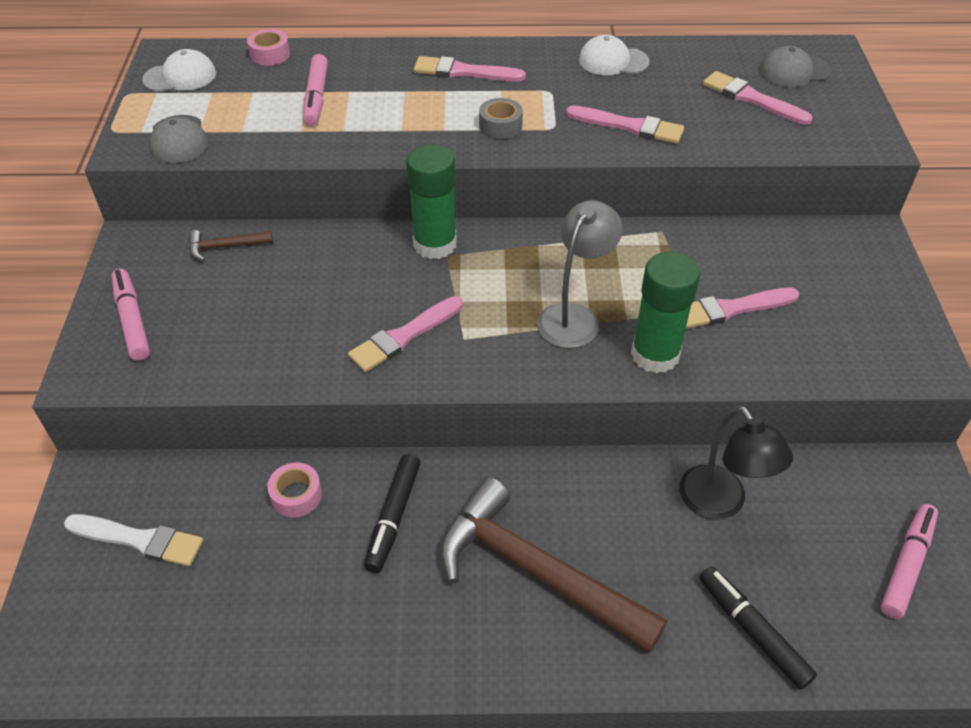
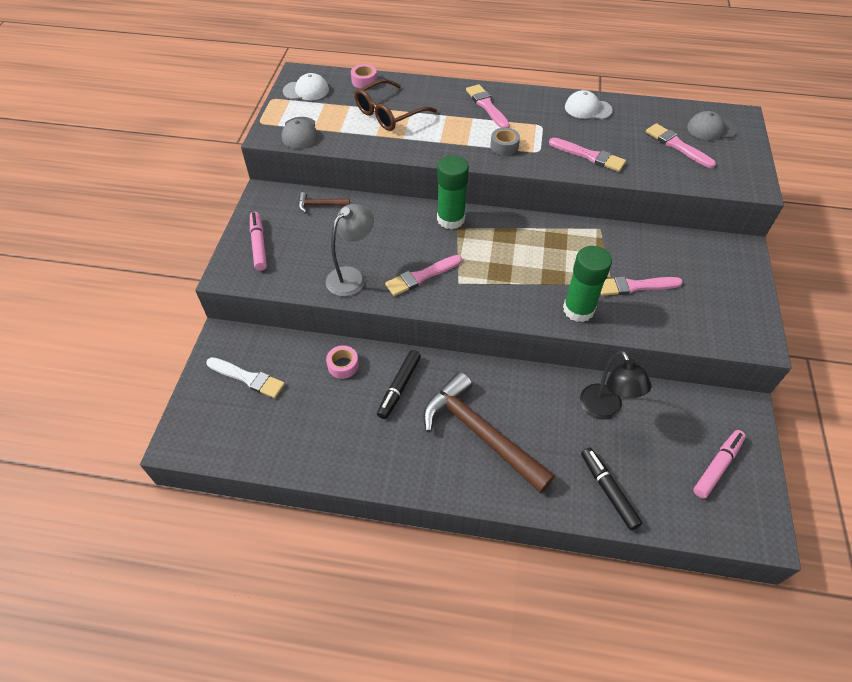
camera: 10 degrees right, 5 degrees up
(316, 97) = (389, 114): pink marker -> brown glasses
(463, 72) = (487, 106): pink brush -> pink brush turned 45 degrees clockwise
(574, 317) = (531, 278): grey lamp -> grey lamp (352, 276)

